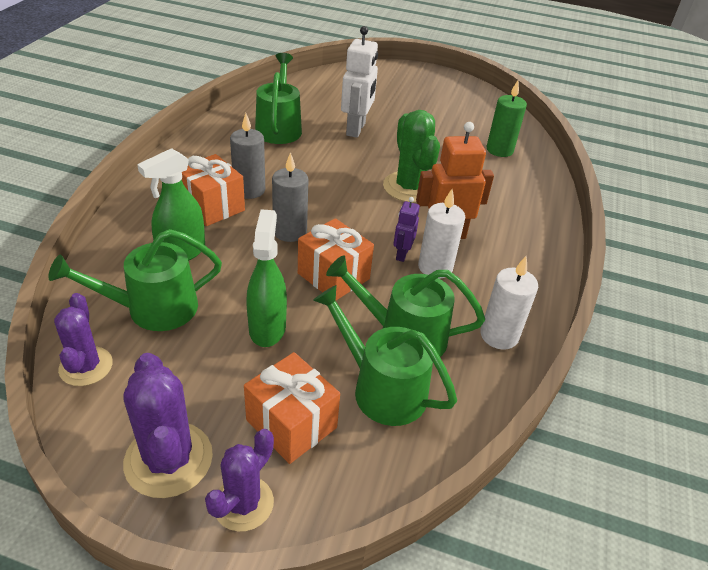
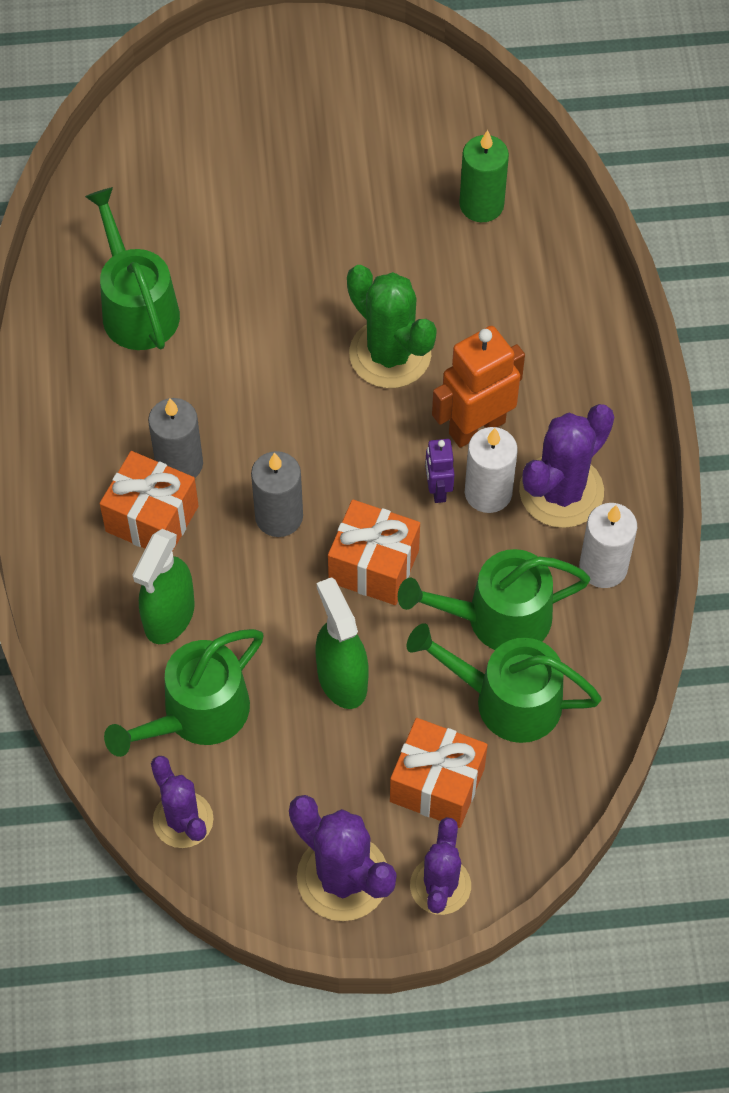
camera: 20 degrees left, 20 degrees up
(356, 129) = (251, 255): white robot -> none
(487, 284) = (561, 491): none -> purple cactus

